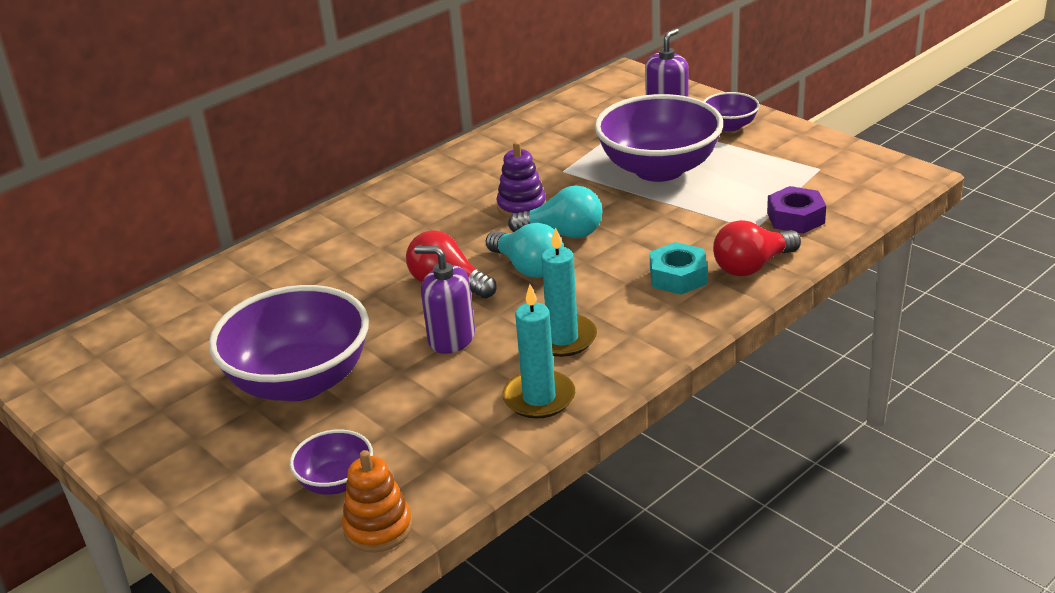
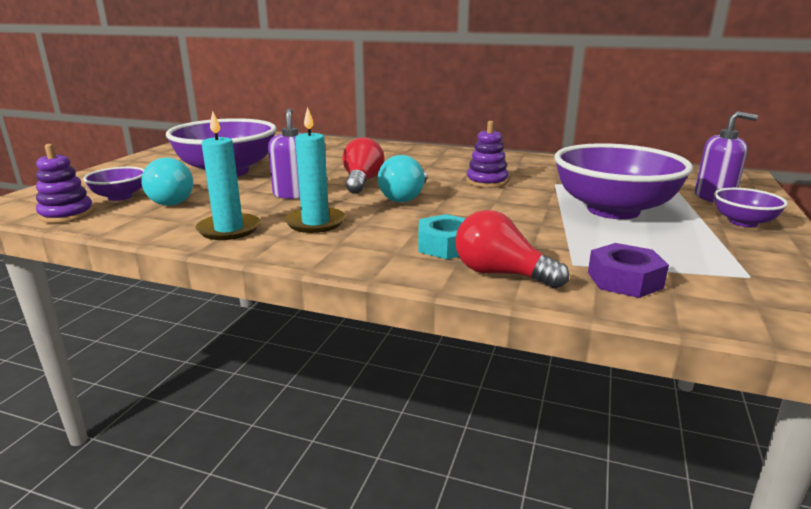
camera: 60 degrees right, 10 degrees down
(378, 528) = (66, 214): orange stacking toy -> purple stacking toy
(563, 234) = (465, 198): turquoise light bulb -> turquoise light bulb (172, 200)

